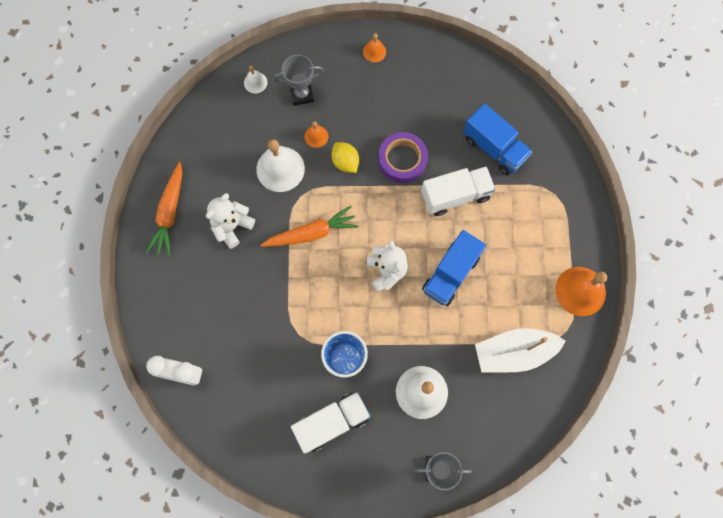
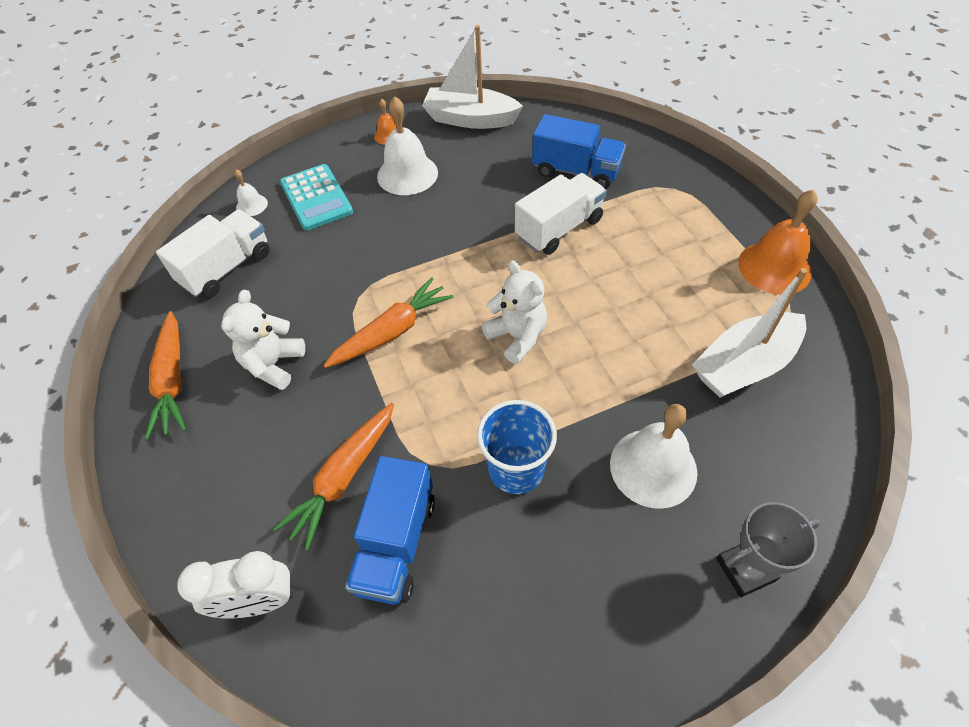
camera: 20 degrees left, 20 degrees down
(248, 321) = (343, 477): none -> orange carrot
(280, 169) = (318, 277): white bell -> white bell (407, 174)
(301, 94) = (316, 198): grey trophy -> turquoise calculator
(316, 136) = (352, 230): orange bell -> none
(332, 422) = (542, 572): white truck -> white truck (226, 268)
(345, 162) = (402, 242): yellow lemon -> none
(402, 159) = (473, 217): purple tape -> none
(442, 60) = (470, 119): none -> white boat
(450, 273) = (603, 308): blue truck -> blue truck (396, 543)

